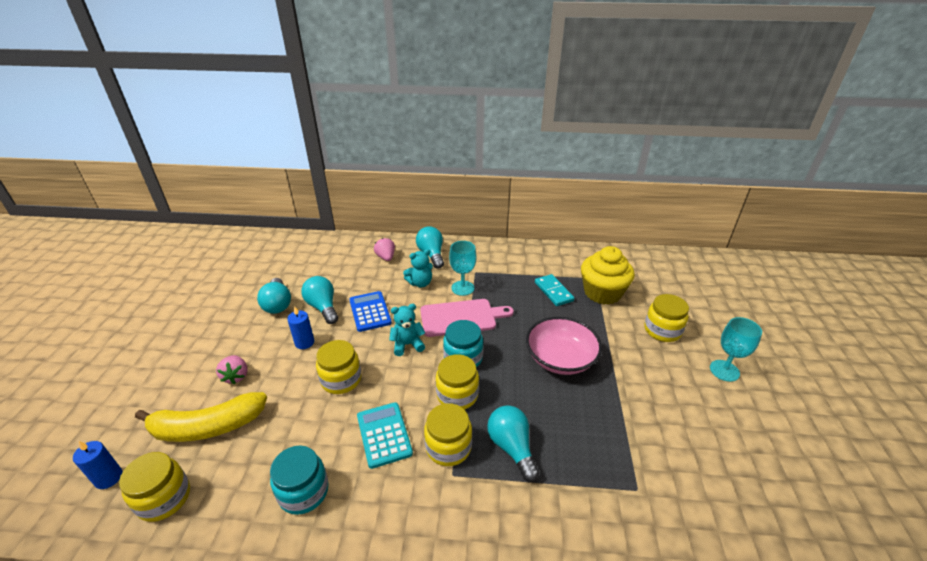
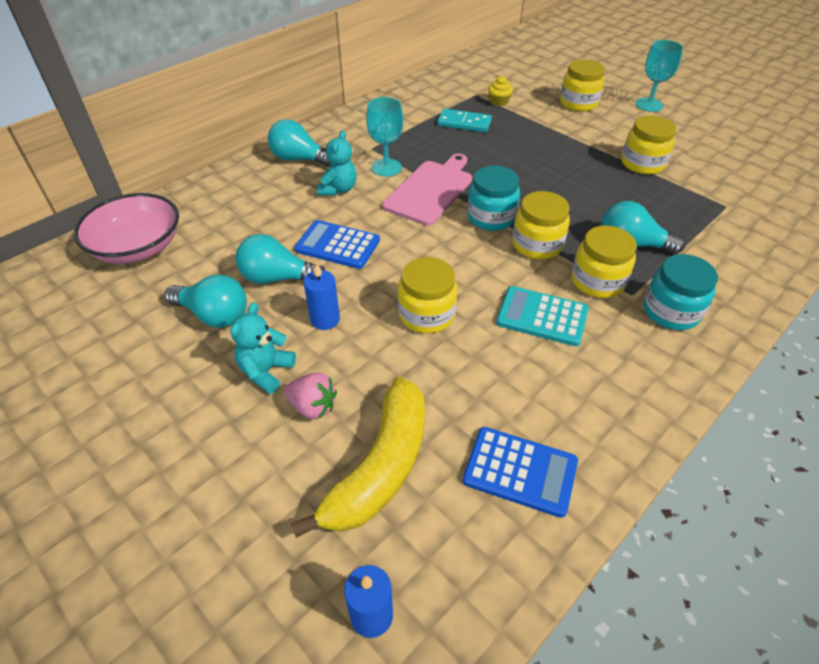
camera: 50 degrees left, 10 degrees up
(164, 498) = (468, 552): yellow jar -> yellow jar (642, 164)
(237, 492) = (520, 471): none -> blue calculator
(303, 492) = (567, 410): turquoise jar -> turquoise jar (671, 311)
(386, 257) = (253, 191): pink strawberry -> none
(407, 344) = (428, 243): turquoise teddy bear -> turquoise teddy bear (266, 371)
(560, 359) = (554, 166): pink bowl -> pink bowl (138, 248)
(602, 292) = (498, 102): yellow cupcake -> yellow cupcake, size x0.42

